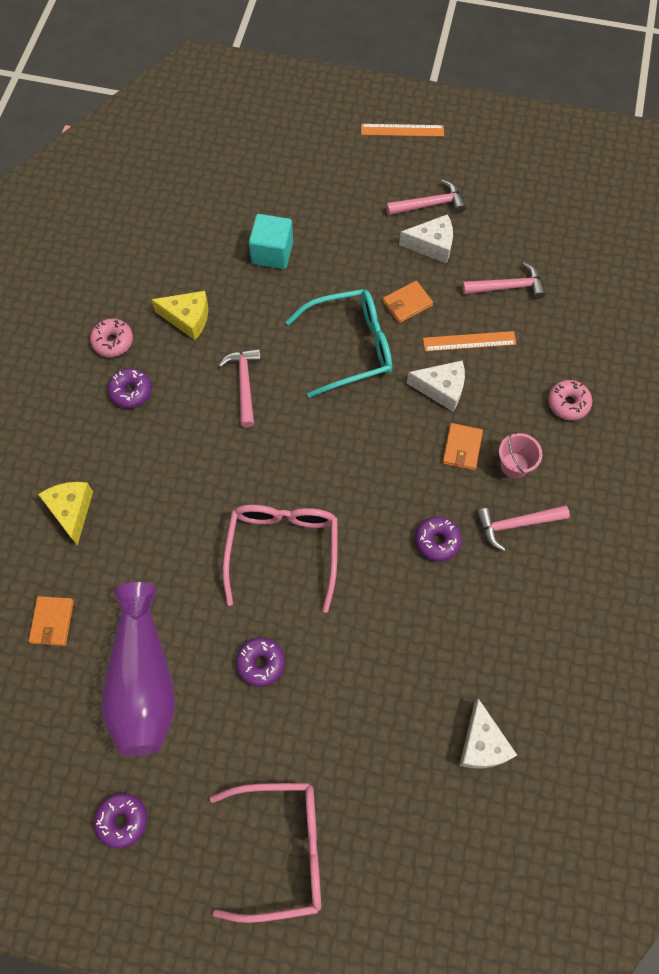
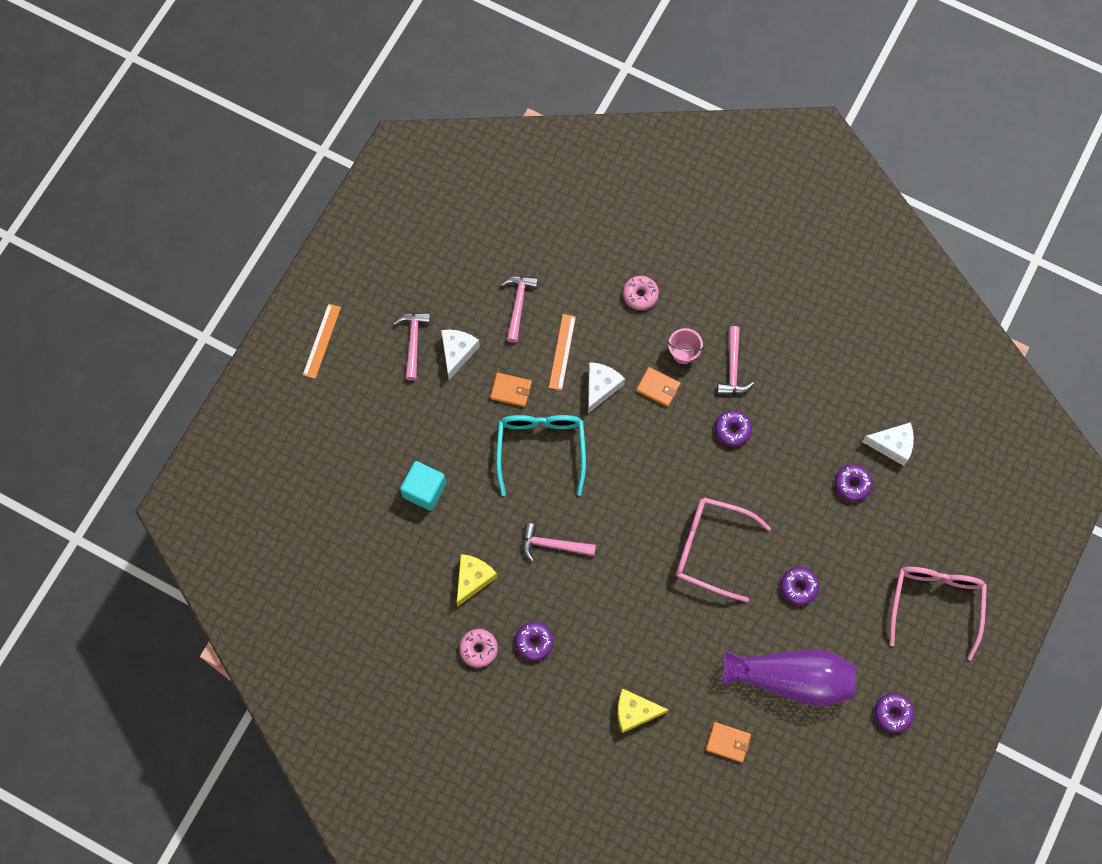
camera: 75 degrees left, 5 degrees up
(407, 303) = (511, 390): orange wallet -> orange wallet turned 60 degrees counterclockwise
(412, 702) = (852, 484): none -> purple donut

